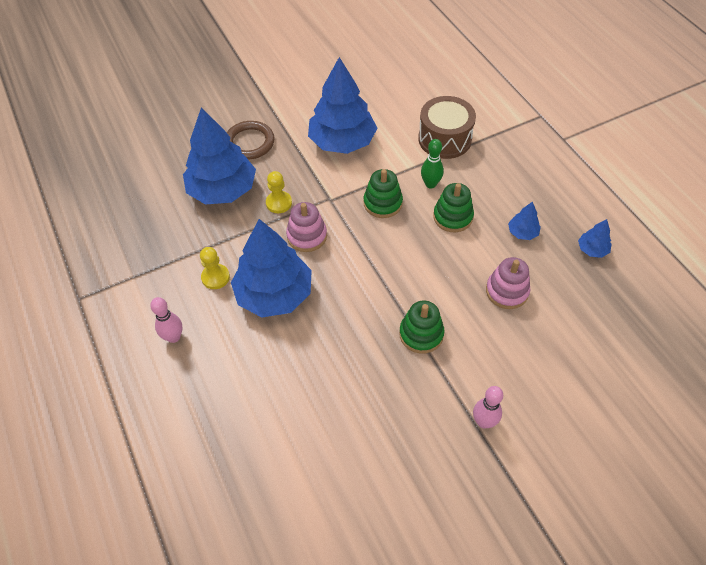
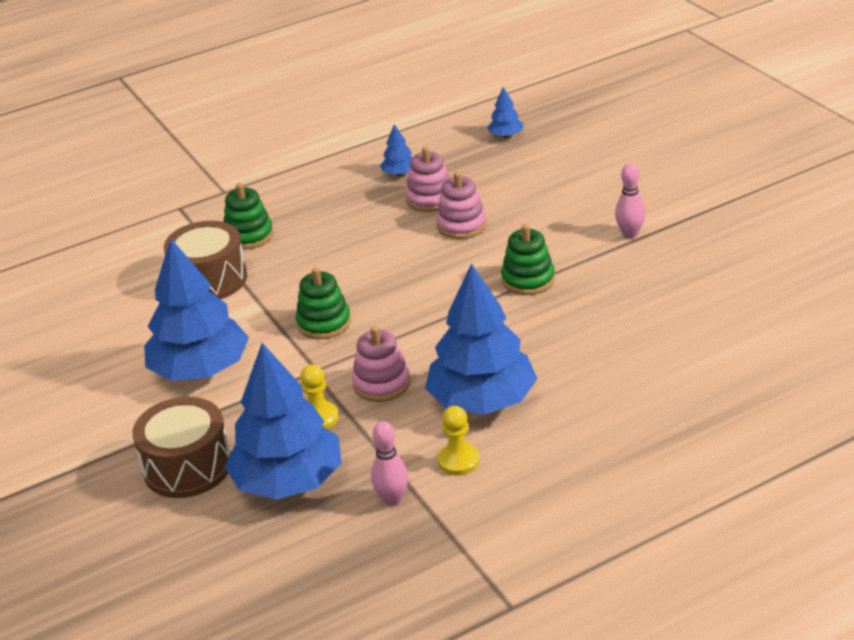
camera: 90 degrees left, 20 degrees down
(174, 337) = (564, 485): pink bowling pin -> pink bowling pin (392, 499)
(249, 143) = (187, 466): brown ring -> brown drum
(430, 184) = (292, 286): green bowling pin -> none
(452, 217) = (349, 266): green stacking toy -> green stacking toy (249, 235)
(522, 232) = (375, 217): blue tree -> blue tree (506, 135)
(549, 270) = (430, 199): none -> pink stacking toy

